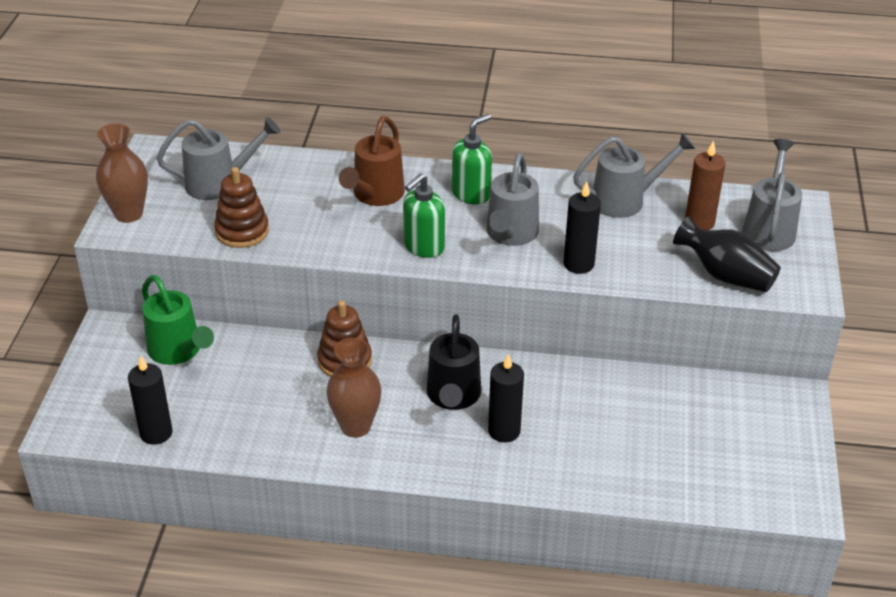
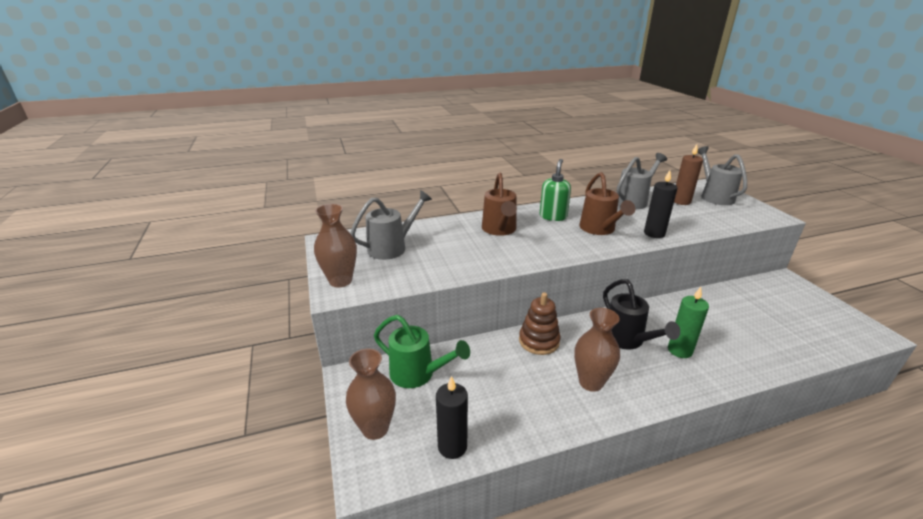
camera: 25 degrees left, 10 degrees down
(97, 390) = (375, 428): none -> brown vase
(242, 231) = (435, 270): brown stacking toy -> none
(423, 247) = (560, 248): green soap dispenser -> none
(504, 431) = (679, 350): black candle -> green candle
(510, 235) = (599, 229): grey watering can -> brown watering can
(725, 275) = (729, 219): black vase -> none

